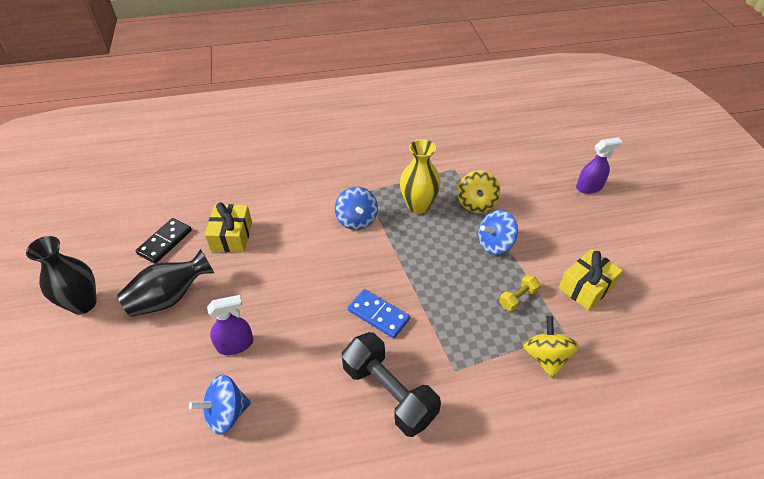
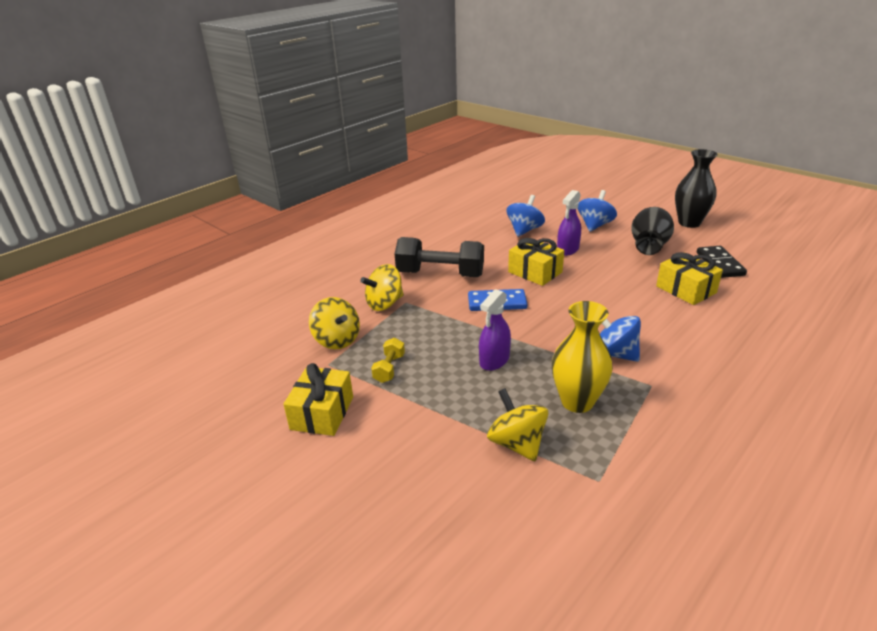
camera: 145 degrees right, 15 degrees down
(304, 332) = (535, 272): none -> yellow gift
(476, 381) = (384, 304): none -> yellow spinning top
(495, 244) = (451, 406): blue spinning top -> blue spinning top (595, 225)
(589, 187) = (377, 574): purple spray bottle -> purple spray bottle (494, 360)

